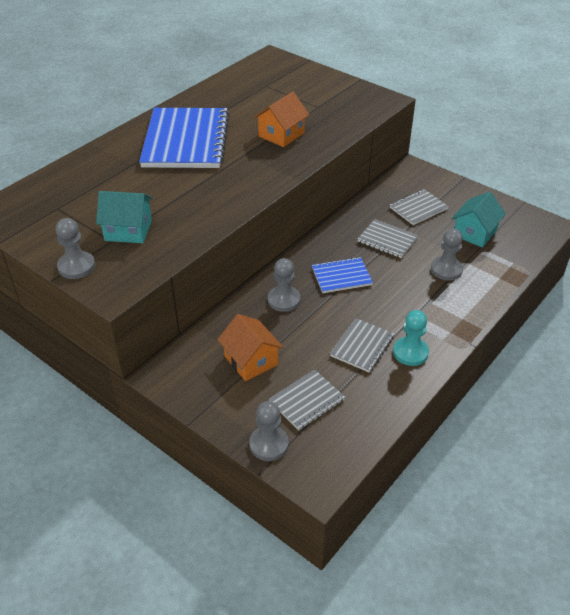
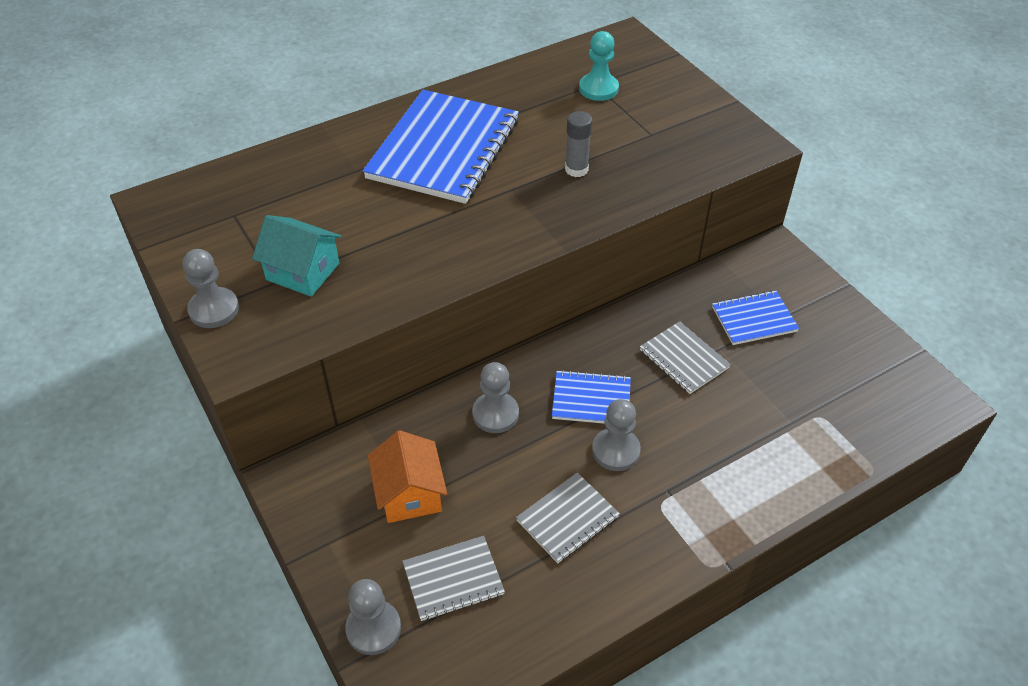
camera: 20 degrees right, 5 degrees up
(281, 135) = (576, 169): orange house -> grey glue stick
(410, 352) = (631, 550): turquoise pawn -> turquoise pawn (598, 89)
(418, 208) = (754, 319): grey notebook -> blue notebook
(446, 270) = (747, 431): grey pawn -> grey pawn (616, 450)
(474, 233) = (820, 382): turquoise house -> none

